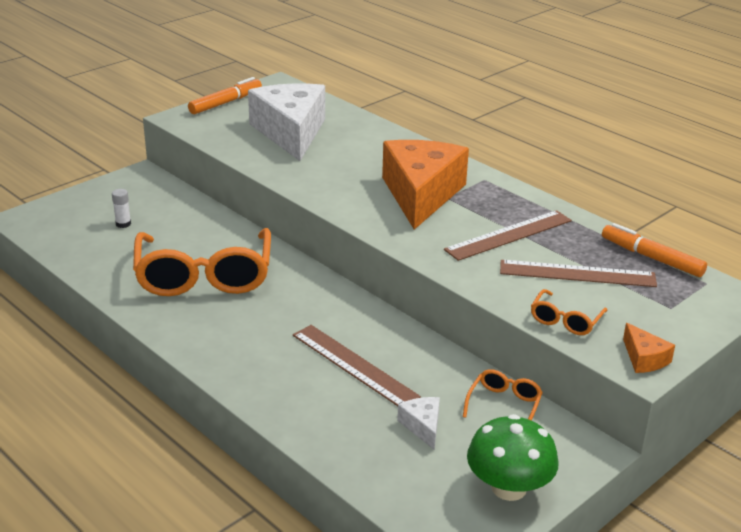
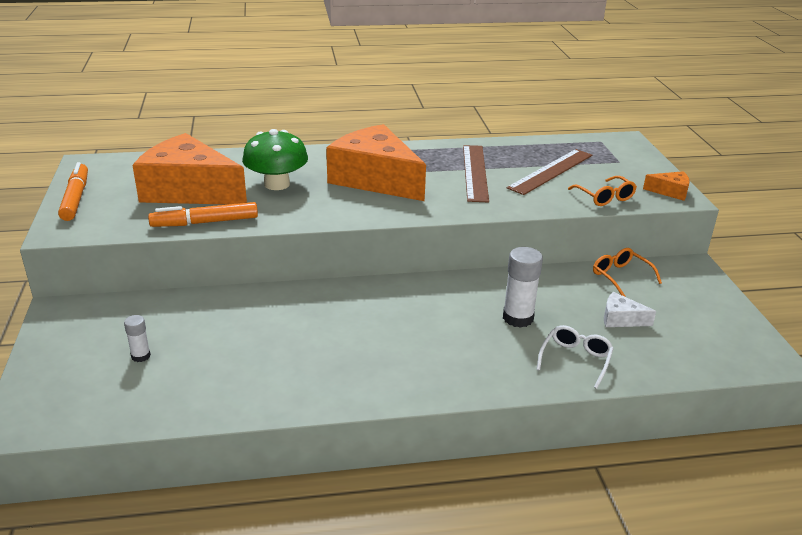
camera: 55 degrees left, 0 degrees up
(204, 276) = (302, 342): orange glasses -> none
(291, 132) = (189, 190): white cheese -> orange cheese
(323, 417) = (575, 359): none -> white glasses
(353, 365) = (518, 318): brown ruler -> white glue stick
(509, 488) = (714, 313): green mushroom -> green mushroom (277, 184)
(651, 258) = (556, 143): orange marker -> orange marker (205, 222)

